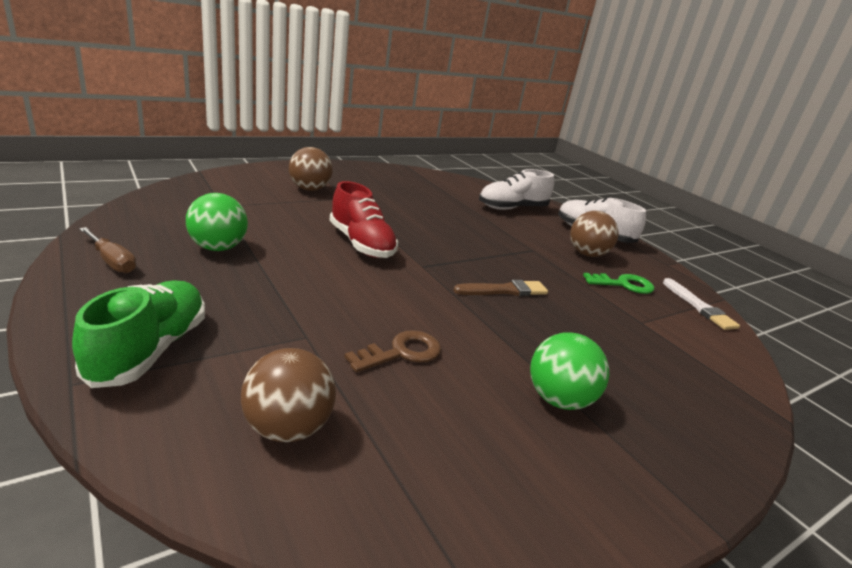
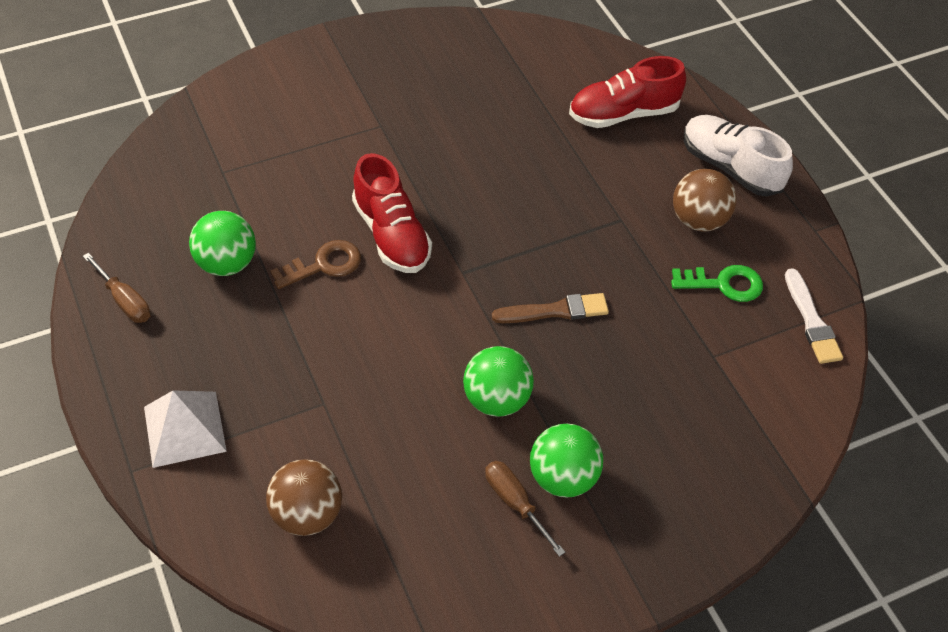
camera: 10 degrees right, 25 degrees up
(149, 350) = (184, 428): green shoe -> white pyramid
(309, 189) = (331, 111): brown ball -> none
(401, 352) = (416, 421): brown key -> brown key (324, 265)
(474, 341) = (496, 400): none -> green ball
(512, 208) = (623, 114): white shoe -> red shoe
(520, 420) = (515, 504): none -> brown screwdriver

